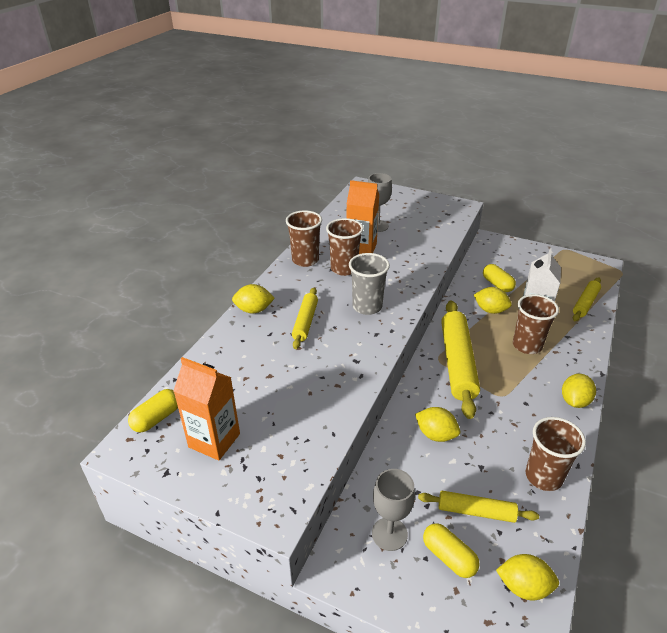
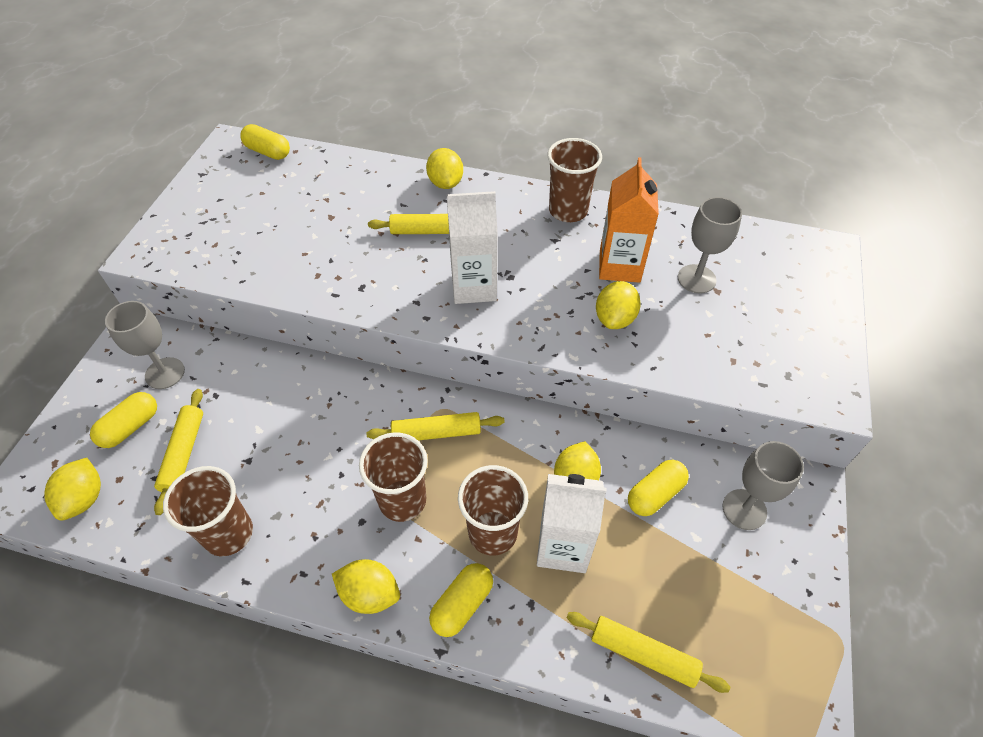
camera: 80 degrees right, 15 degrees up
(214, 440) = (237, 195): orange carton -> none
(344, 269) = (559, 253): brown cup -> brown cup (402, 500)
(367, 307) = (474, 287): grey cup -> white carton
(436, 434) = (299, 410): yellow lemon -> yellow lemon (615, 318)
(457, 363) = (436, 432): yellow rolling pin -> yellow rolling pin, size x0.56
(504, 260) = (744, 509): none -> grey goblet
(573, 362) = (462, 604): none -> yellow capsule

